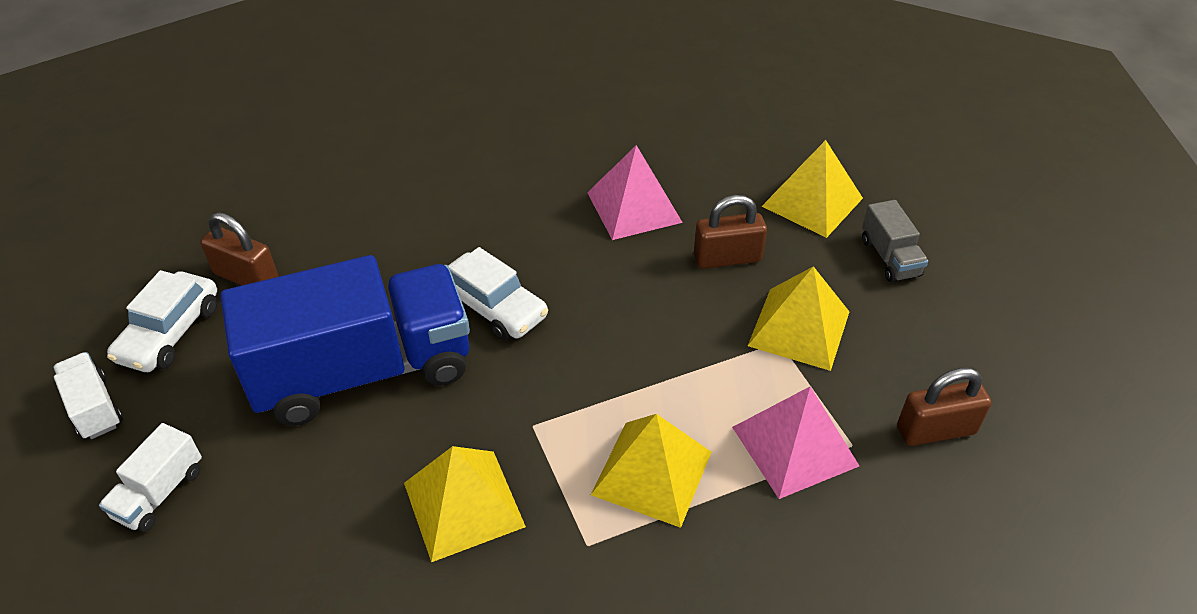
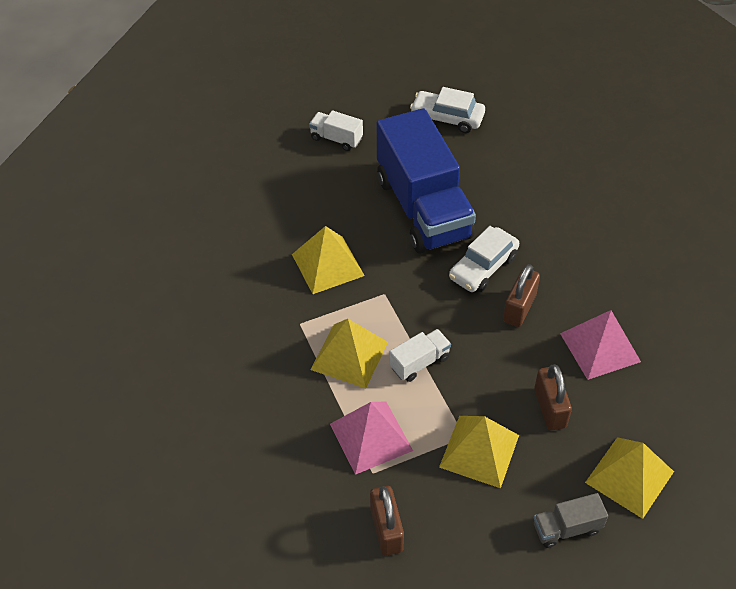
camera: 90 degrees right, 5 degrees up
(94, 408) = (391, 101): white truck -> white truck (419, 362)
(246, 277) = (496, 141): brown padlock -> brown padlock (519, 308)

